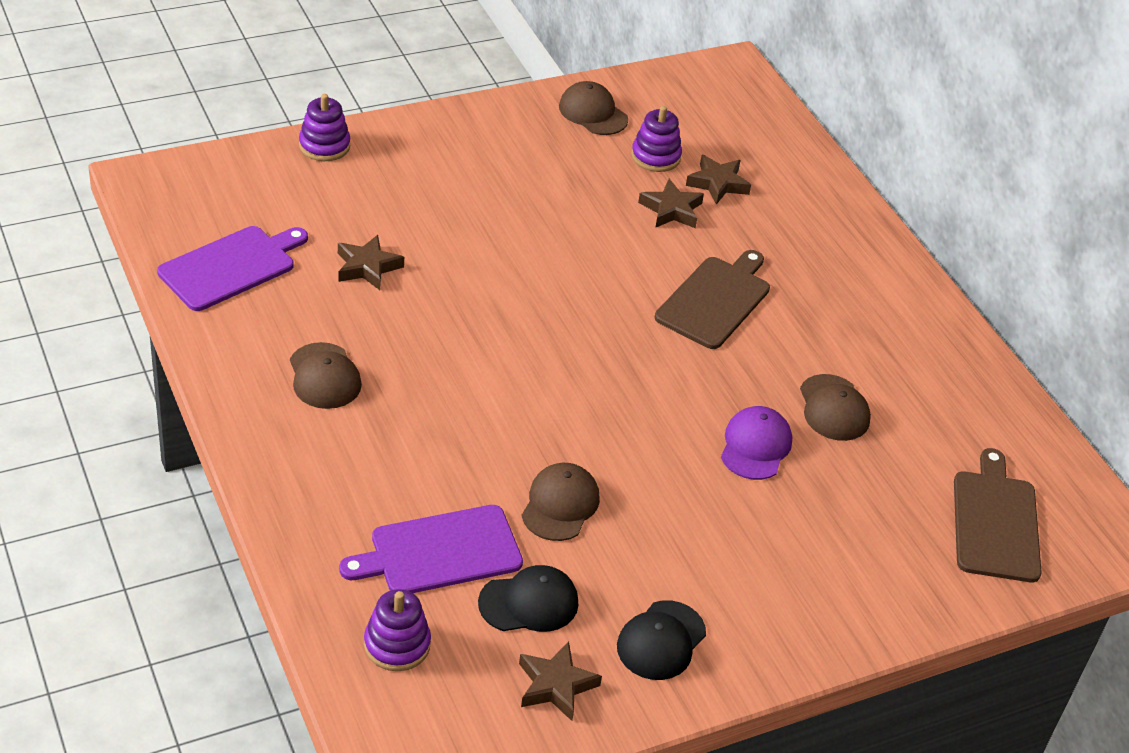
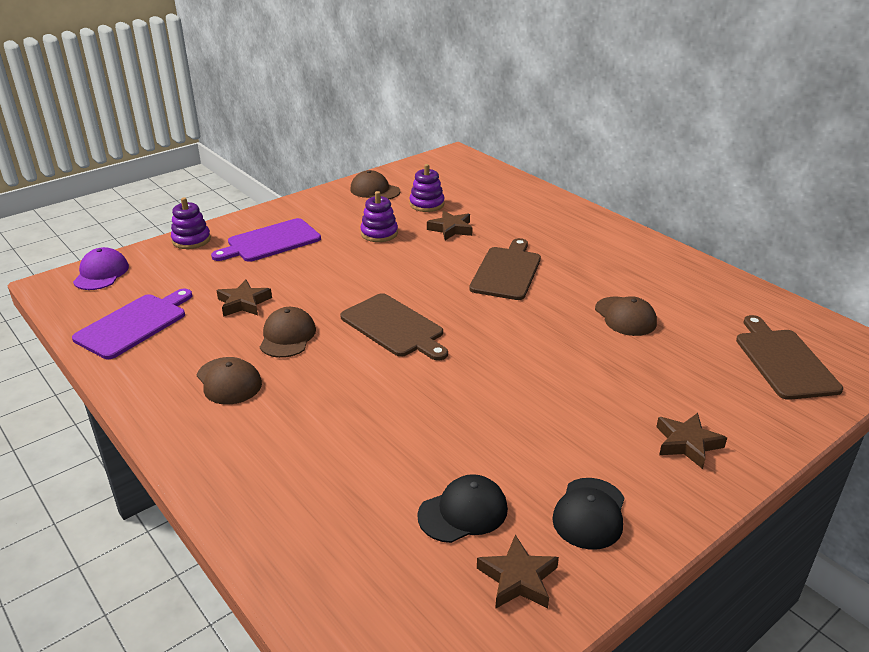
camera: 10 degrees left, 10 degrees down
(397, 644) = (357, 582): purple stacking toy -> purple stacking toy (379, 233)
(440, 552) = (369, 490): purple cutting board -> purple cutting board (270, 242)
(539, 350) = (394, 327): none -> brown cutting board
(560, 505) = (456, 428): brown cap -> brown cap (287, 336)
(717, 183) = (474, 210): brown star -> brown star (687, 444)
(755, 446) = (584, 352): purple cap -> purple cap (101, 273)

